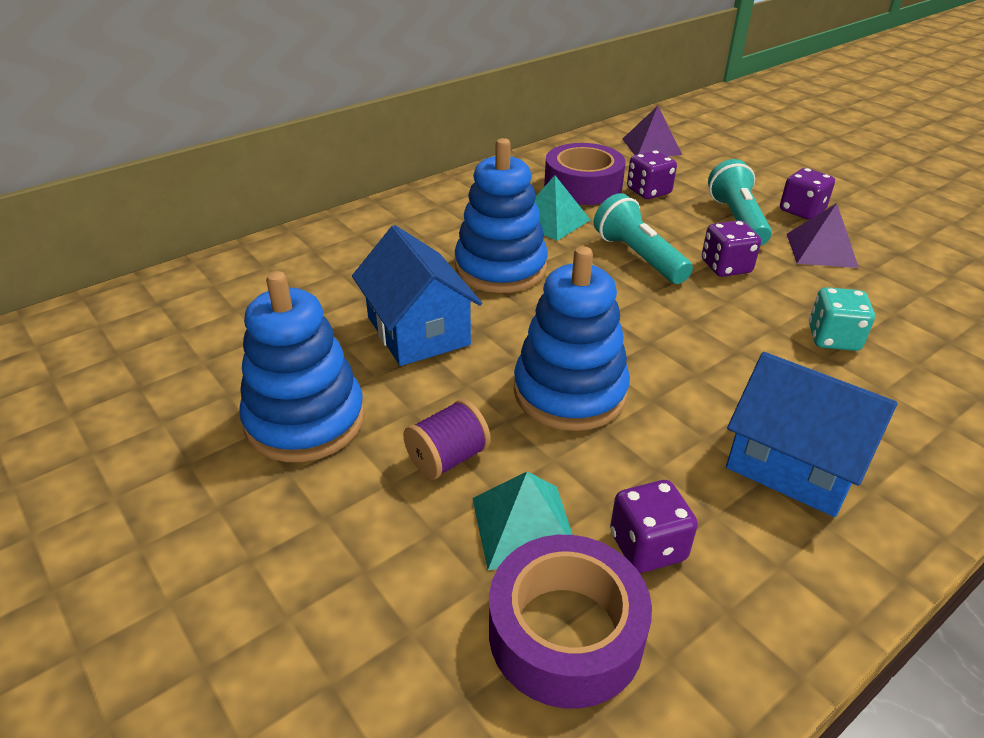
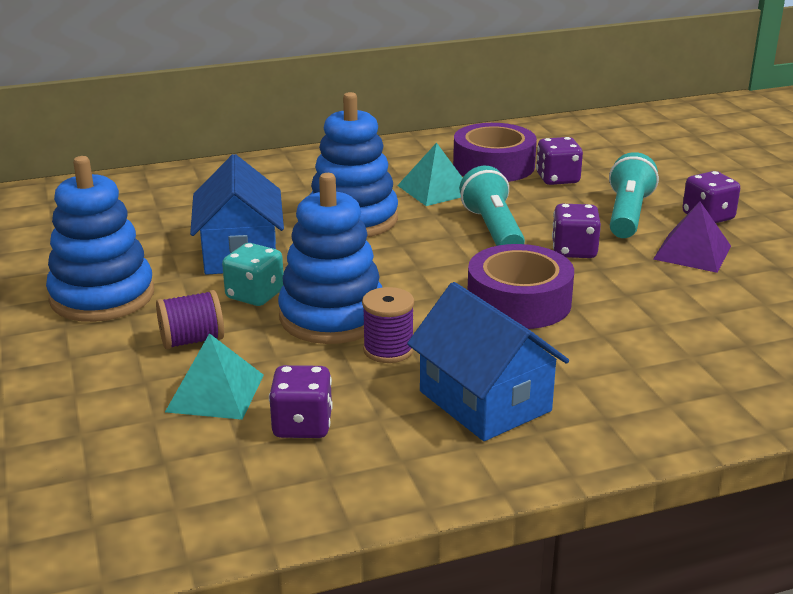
camera: 20 degrees right, 10 degrees down
(565, 633) = (191, 459): purple tape -> purple tape (519, 302)
(651, 146) = (600, 140): purple pyramid -> none
(655, 421) = (388, 350): none -> purple spool
(833, 338) = (624, 322): turquoise dice -> turquoise dice (255, 295)

